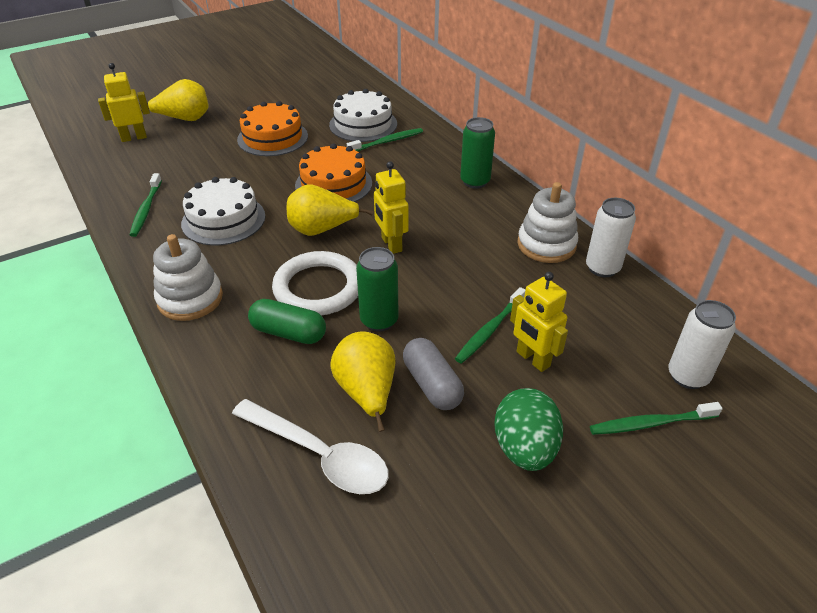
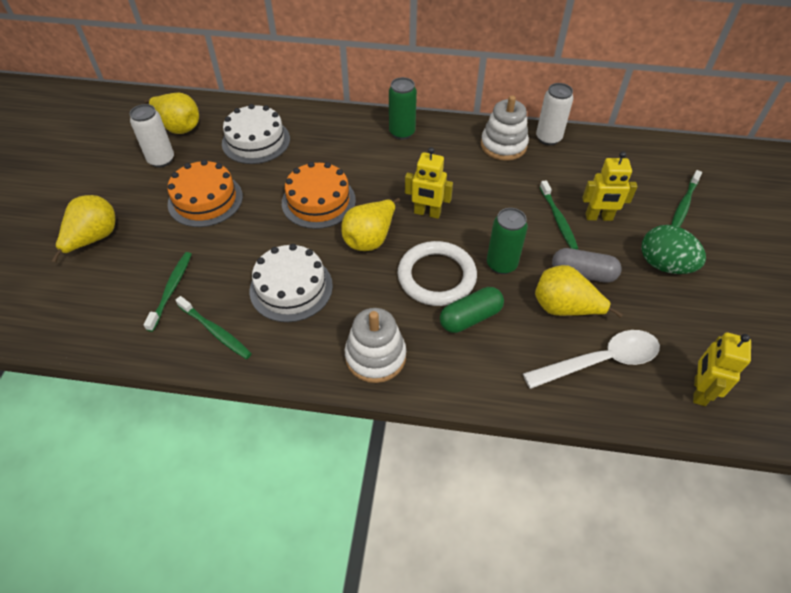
camera: 50 degrees left, 10 degrees up
(134, 138) = (77, 289): yellow robot -> yellow robot (699, 391)
(333, 89) = (179, 127): none -> yellow pear
(388, 142) = (298, 142): green toothbrush -> green toothbrush (171, 289)
(687, 376) = (662, 168): white can -> white can (161, 160)

